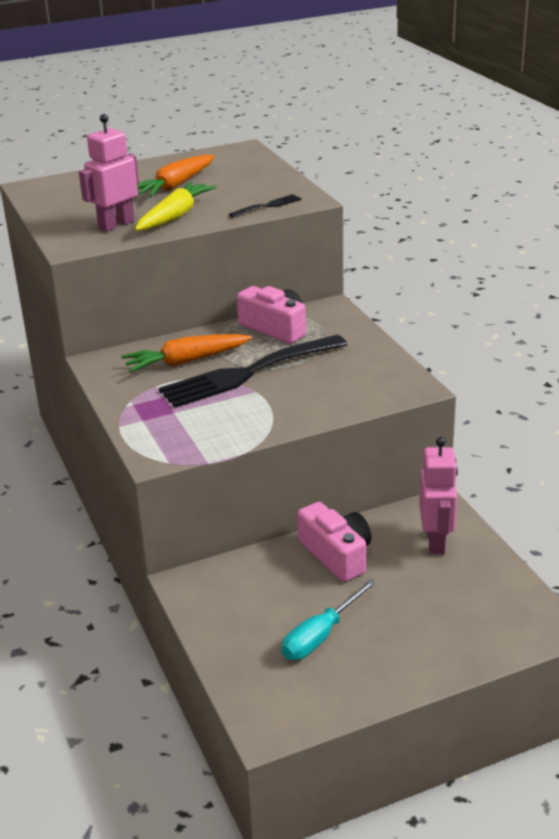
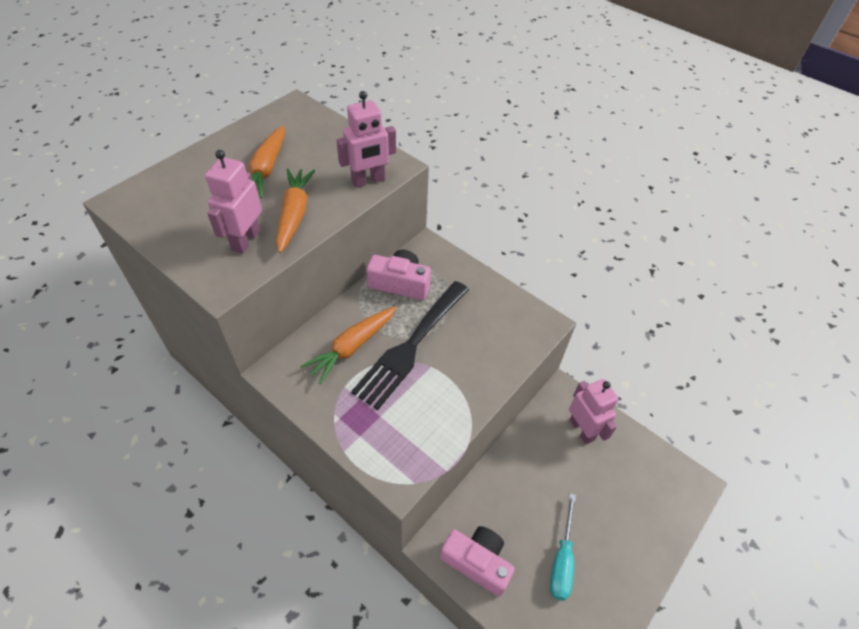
camera: 30 degrees left, 20 degrees up
(175, 216) = (294, 214): yellow carrot -> orange carrot
(268, 206) = (368, 181): black fork -> pink robot
(336, 555) = (525, 470): pink camera -> pink camera (477, 562)

